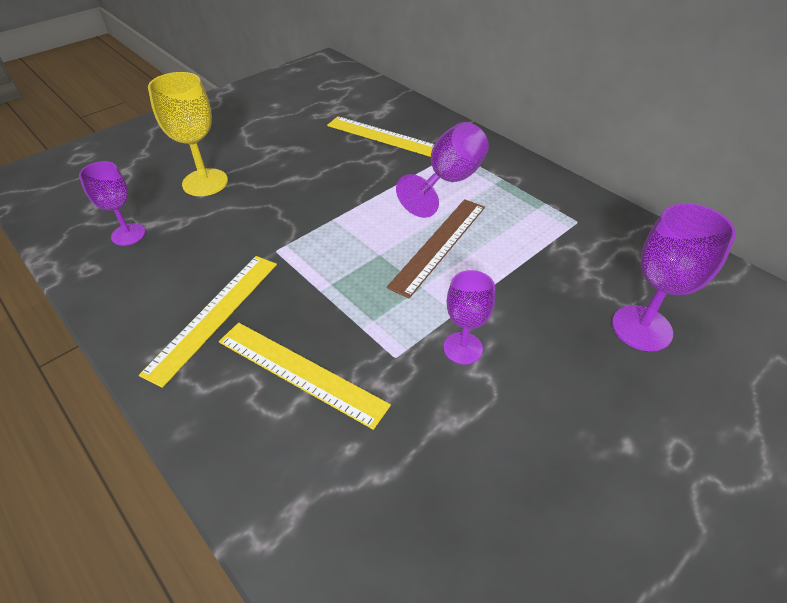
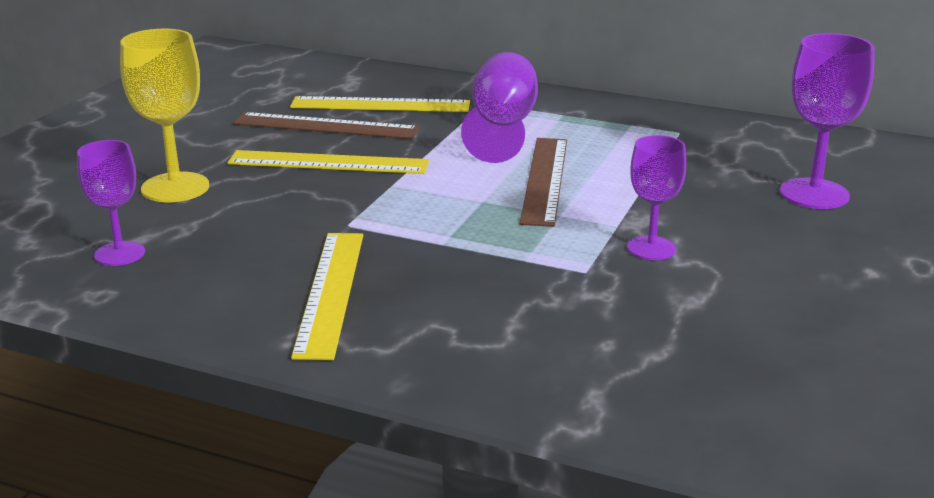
camera: 25 degrees left, 20 degrees down
(301, 372) = (490, 307): yellow ruler -> yellow ruler (328, 162)
(335, 149) = (326, 126): none -> brown ruler

